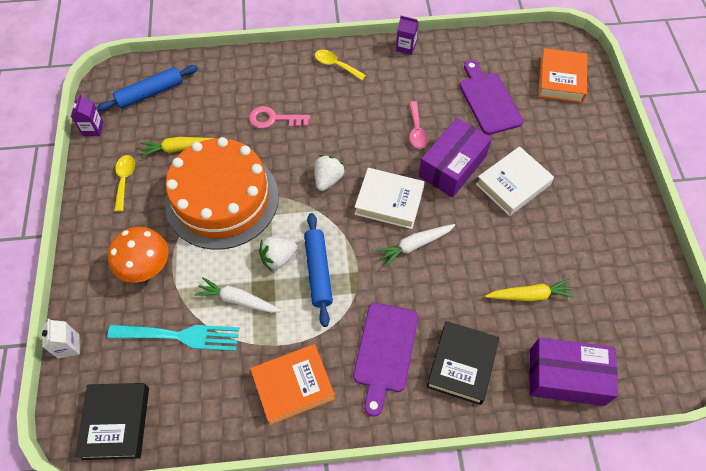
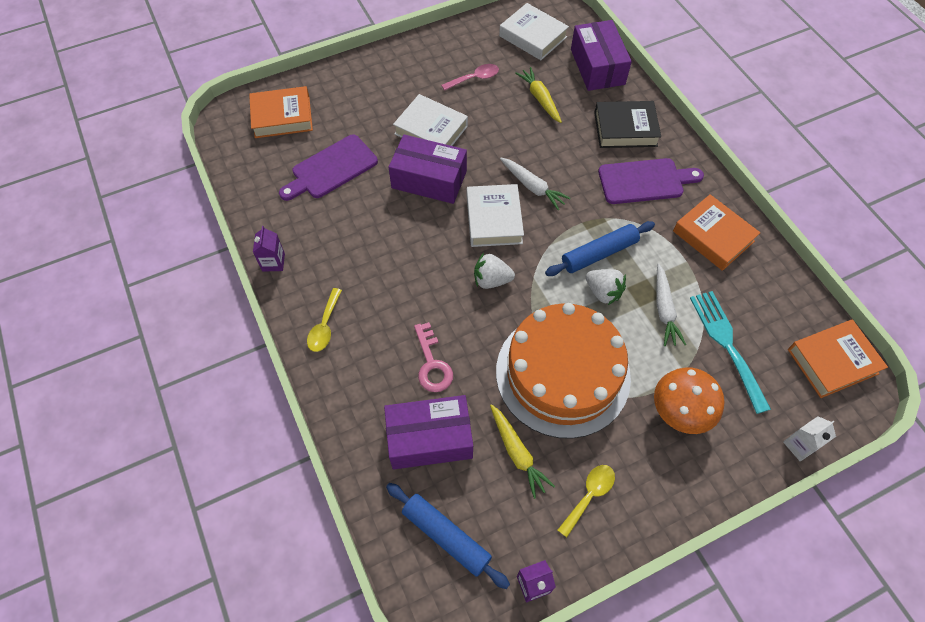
camera: 110 degrees left, 0 degrees up
(116, 422) = (832, 361): black book -> orange book
(125, 180) = (589, 496): yellow spoon -> yellow spoon turned 150 degrees clockwise
(218, 102) = (429, 439): none -> purple box
(416, 130) = (395, 220): pink spoon -> pink spoon (474, 79)
(632, 325) = (533, 36): none -> white book

